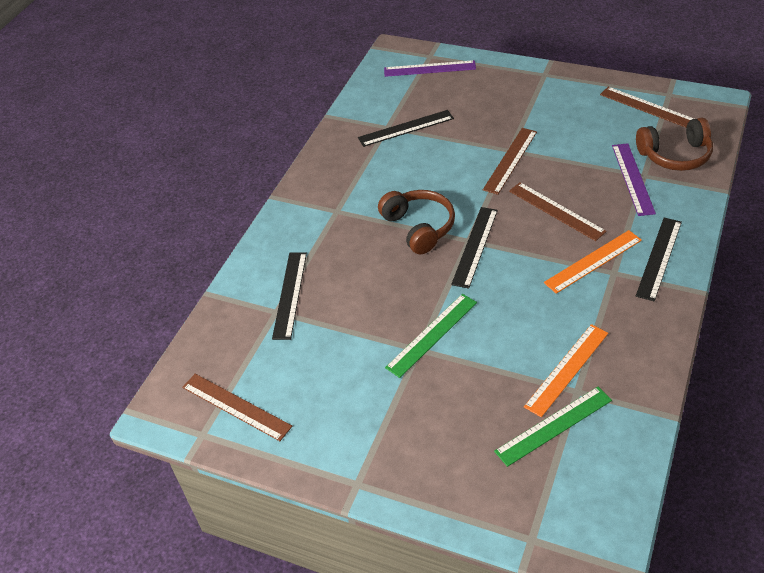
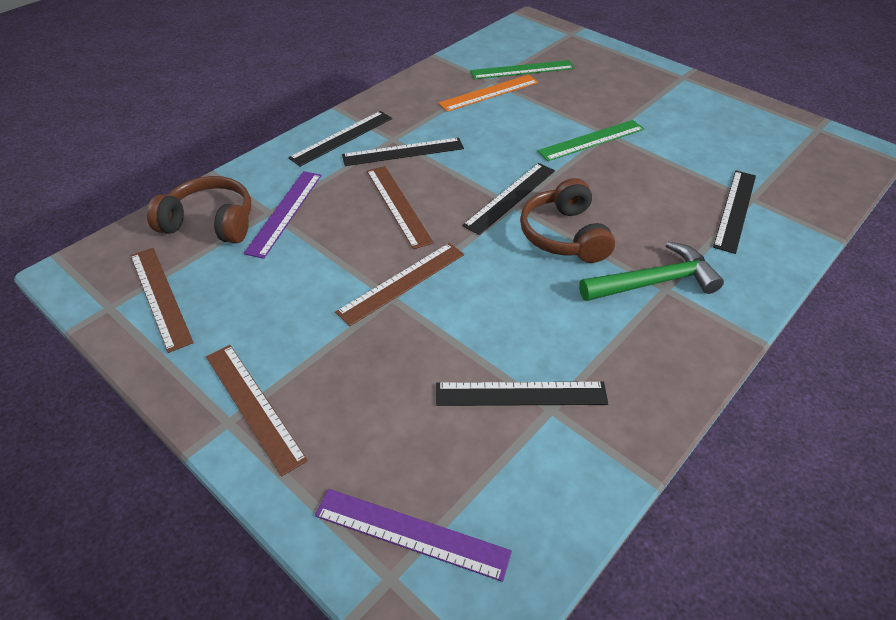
camera: 165 degrees left, 0 degrees up
(236, 406) = (788, 138): brown ruler -> brown ruler (253, 406)
(345, 213) = (654, 282): none -> green hammer
(593, 261) = (403, 152): orange ruler -> black ruler

